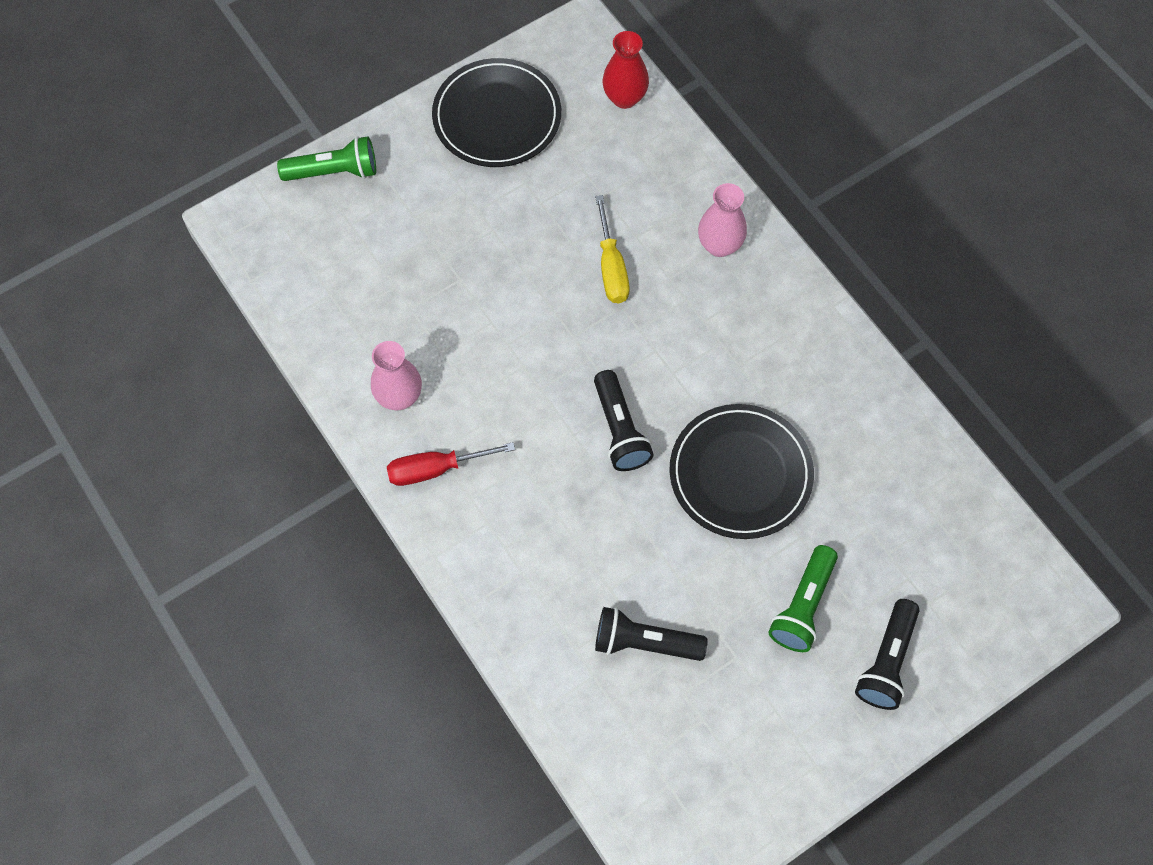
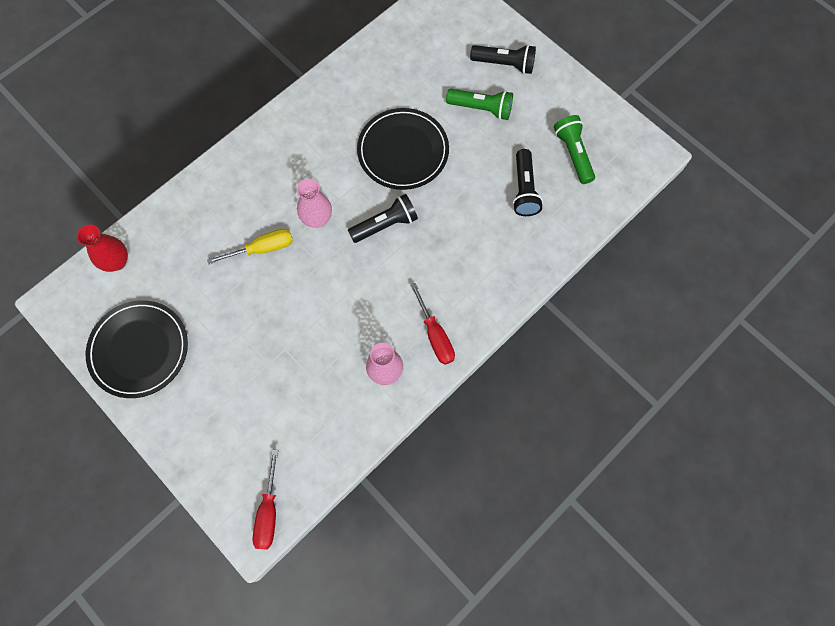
camera: 100 degrees left, 5 degrees up
(256, 240) = (268, 511): none -> red screwdriver
(334, 171) = (199, 464): green flashlight -> green flashlight (573, 154)
(719, 245) = (237, 183): pink vase -> pink vase (317, 219)

